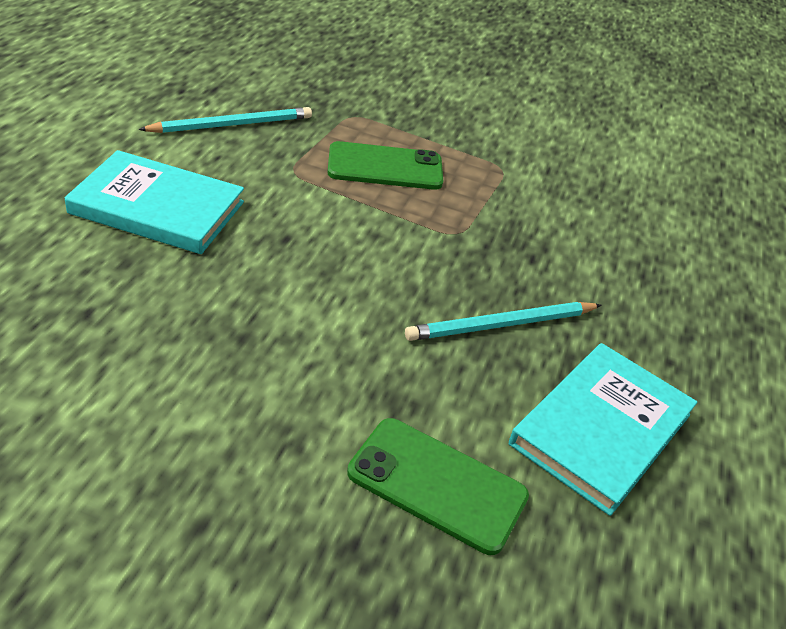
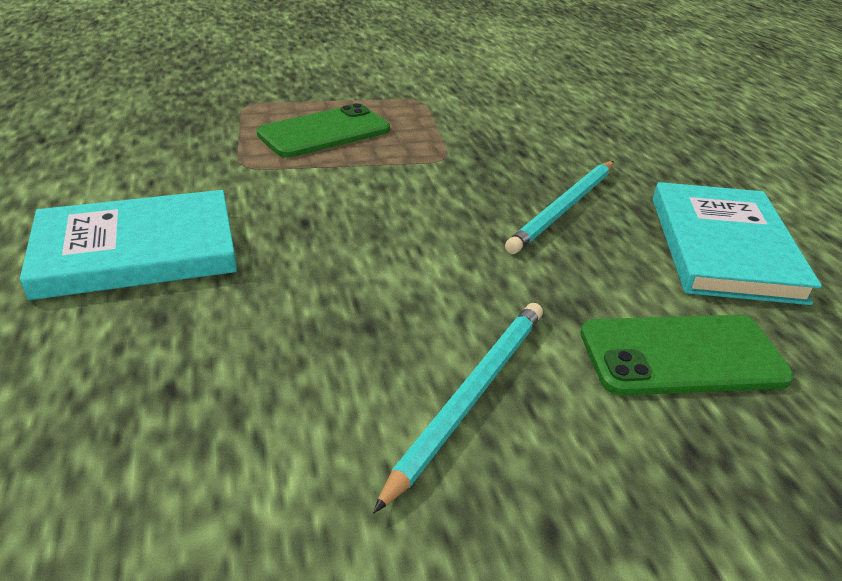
camera: 30 degrees left, 5 degrees down
(232, 125) = (134, 149): turquoise pencil -> turquoise pencil (470, 396)

